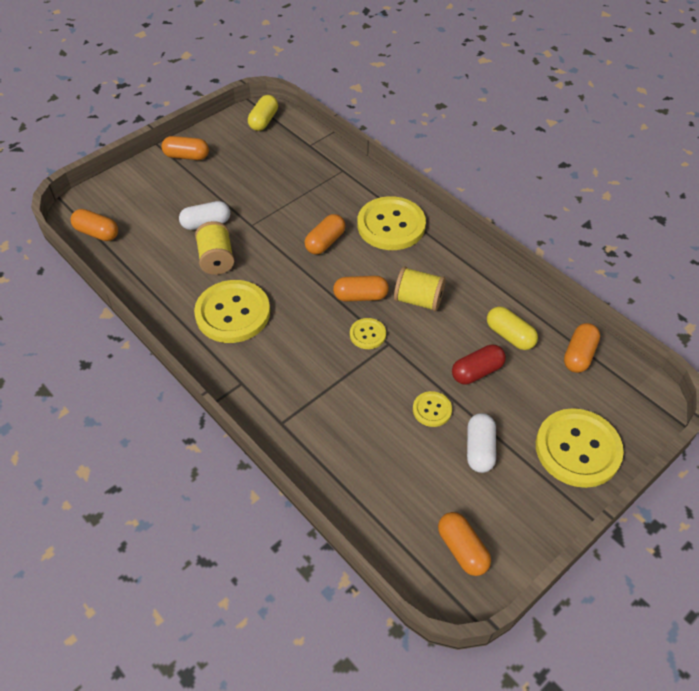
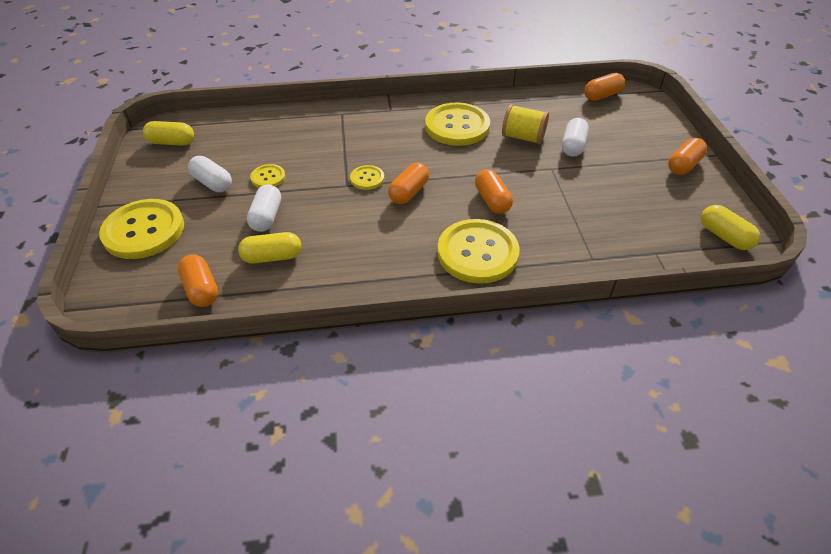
camera: 125 degrees right, 5 degrees down
(418, 300) = (370, 223): yellow spool -> none
(462, 549) = (172, 142): orange capsule -> yellow capsule
(477, 371) = (267, 217): red capsule -> white capsule

